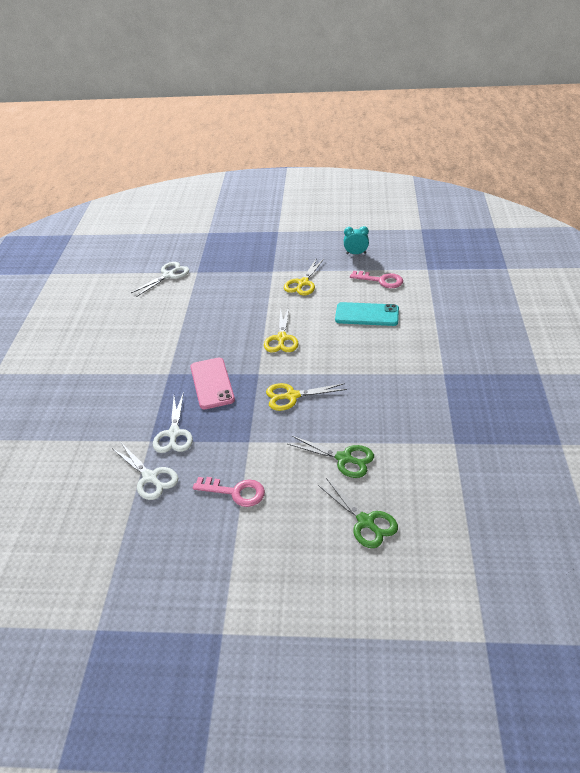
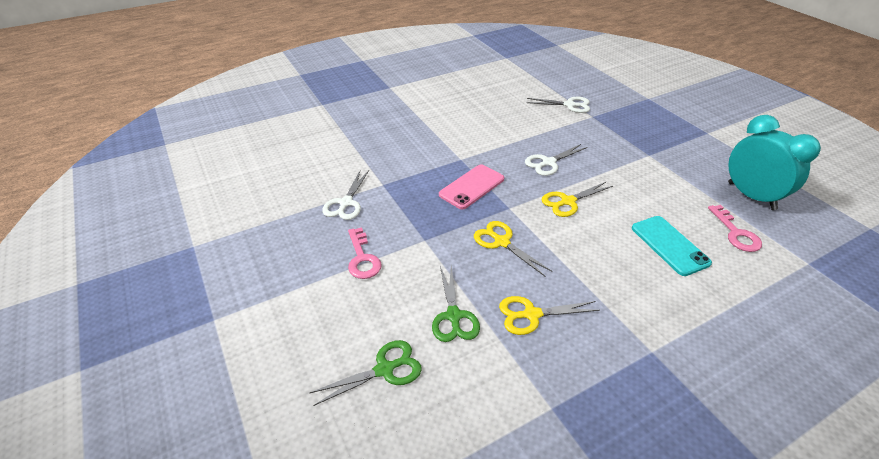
camera: 55 degrees right, 0 degrees up
(174, 434) = (399, 193): white scissors -> white scissors (548, 162)
(303, 283) = (658, 181): yellow scissors -> yellow scissors (531, 314)
(356, 253) = (751, 196): turquoise clock -> turquoise clock, size x2.17
(365, 522) = (384, 369): green scissors -> green scissors turned 135 degrees counterclockwise

